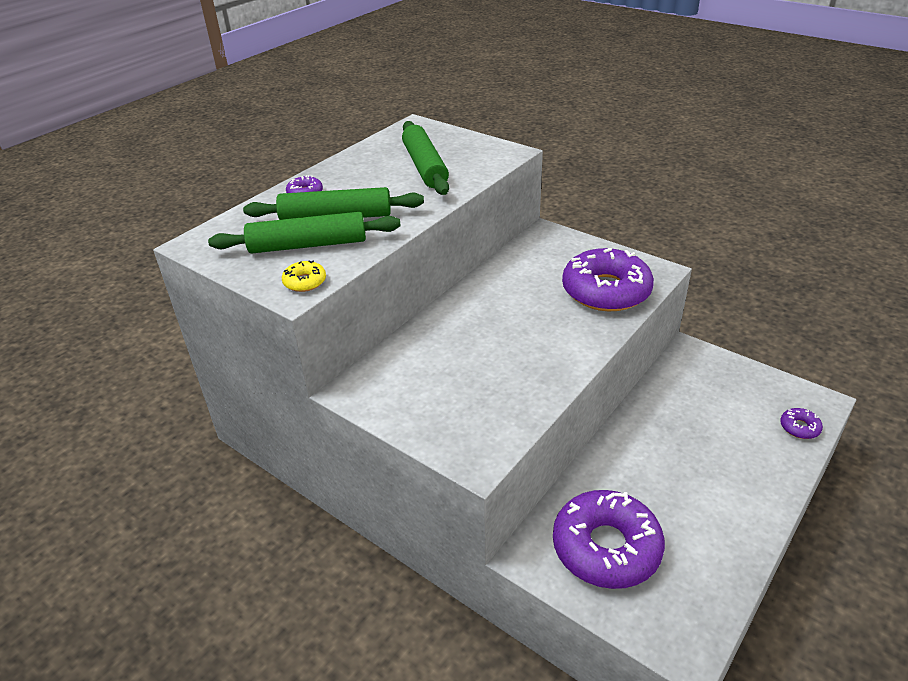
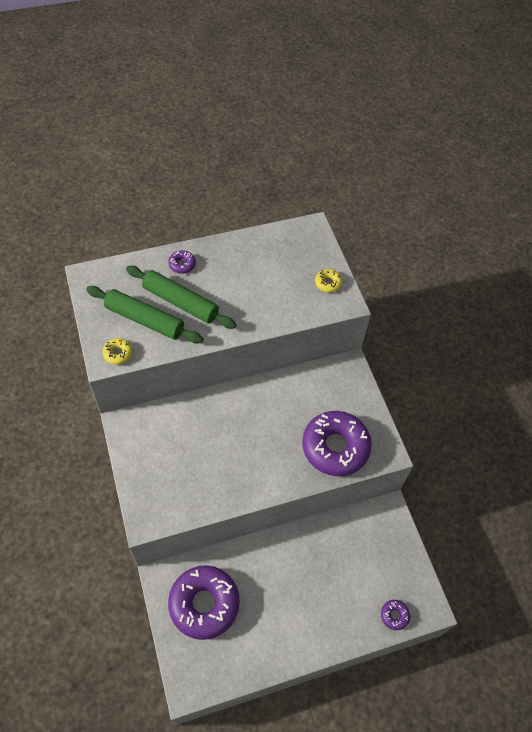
camera: 30 degrees right, 20 degrees up
(425, 167) = (276, 283): green rolling pin -> none
(477, 148) = (328, 283): none -> yellow donut

